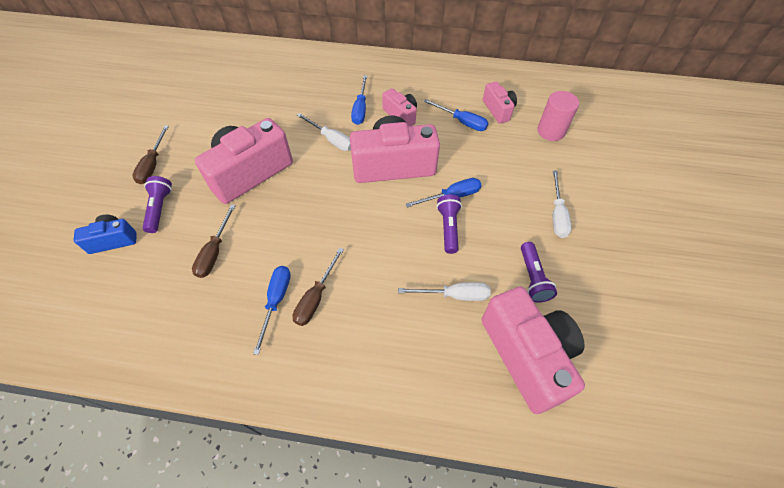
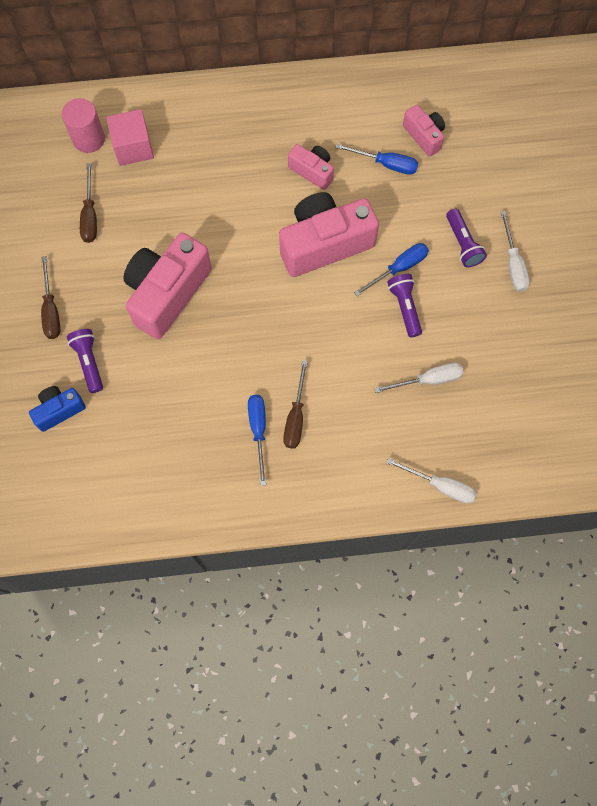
camera: 15 degrees left, 15 degrees up
(214, 252) = (173, 396): brown screwdriver -> brown screwdriver (90, 215)
(272, 76) = (133, 147): none -> pink cube
(331, 139) = (242, 226): white screwdriver -> white screwdriver (440, 485)
(360, 109) = (261, 173): blue screwdriver -> none
(527, 355) = (508, 421): pink camera -> none
(532, 278) = (500, 342): purple flashlight -> purple flashlight (463, 244)
(551, 131) = (490, 153): pink cylinder -> pink cylinder (88, 139)

